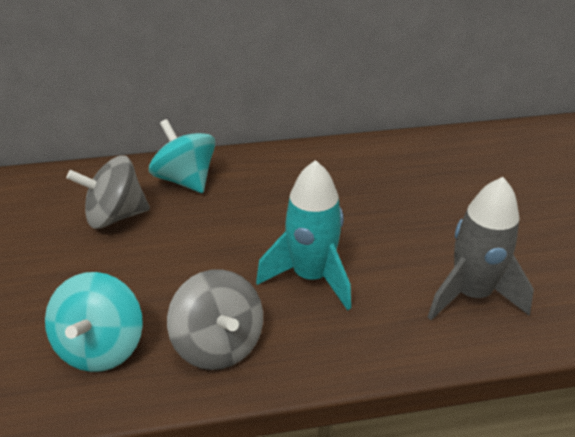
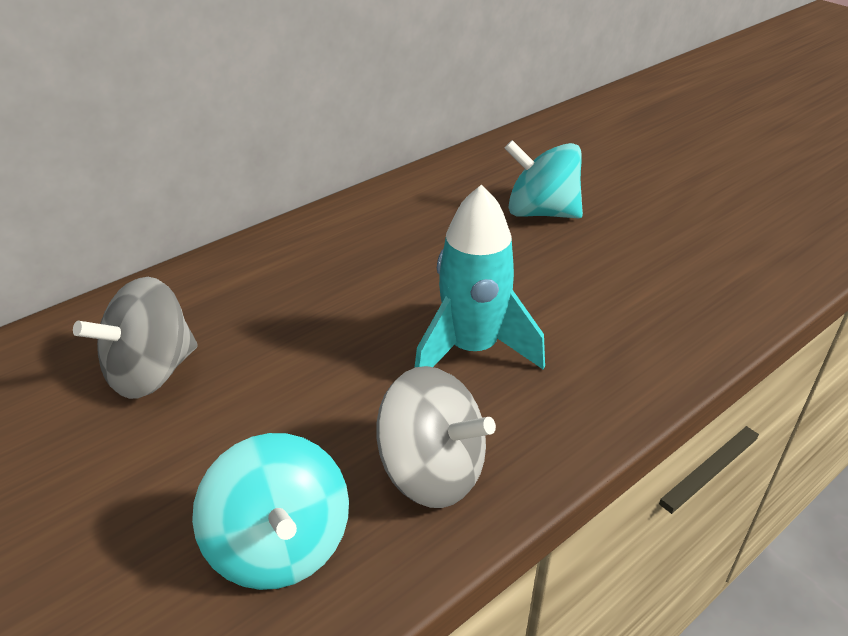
camera: 30 degrees left, 0 degrees up
(185, 180) = (214, 293): turquoise spinning top -> turquoise spinning top (541, 212)
(471, 294) = (649, 303): grey rocket -> none

